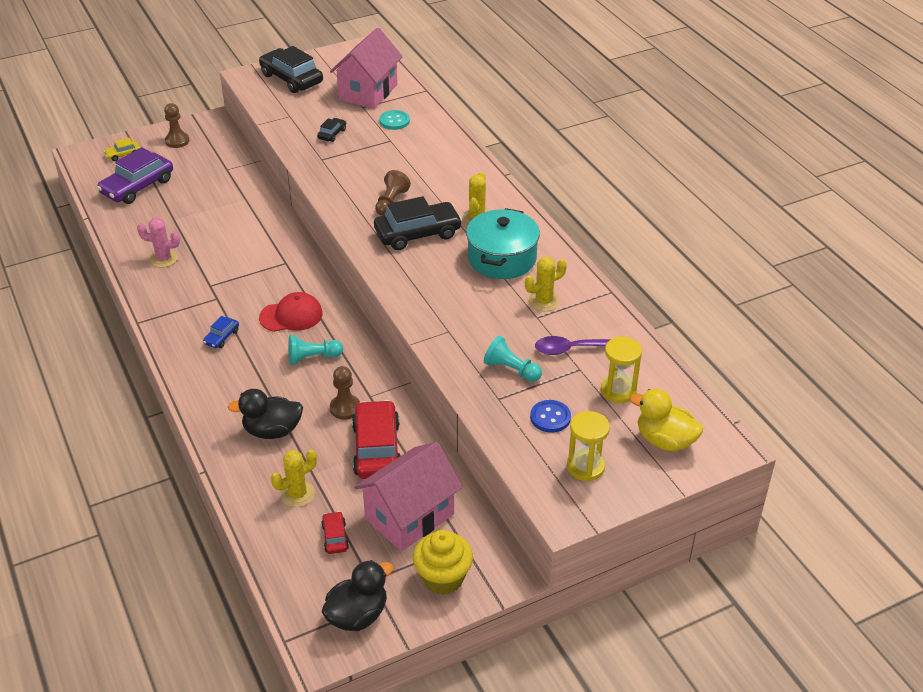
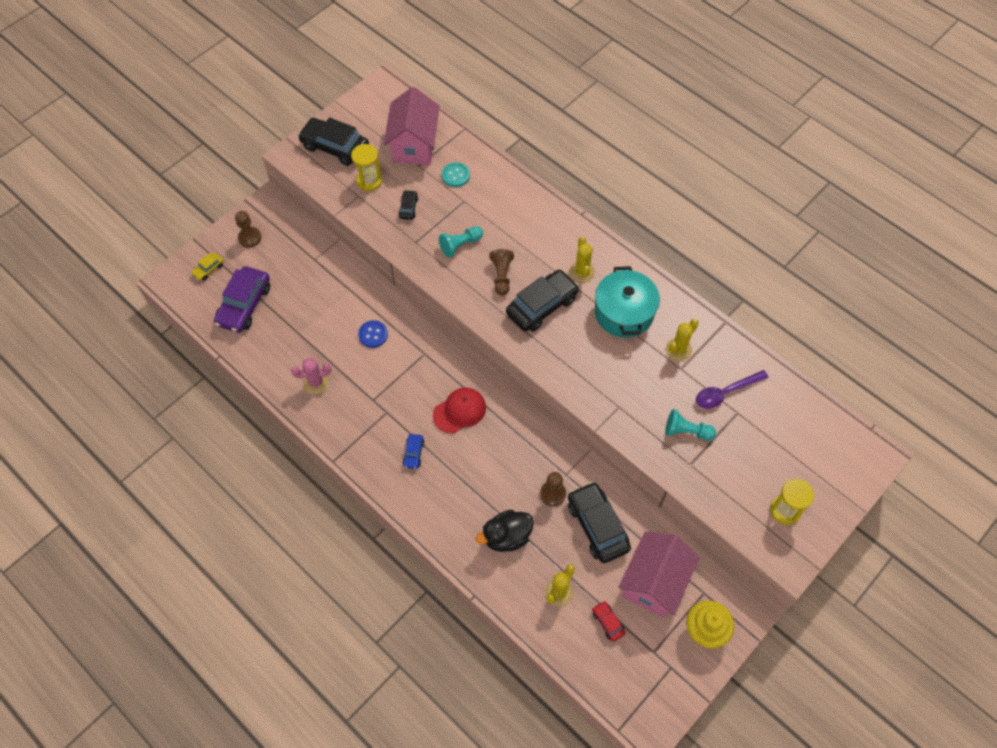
camera: 20 degrees left, 20 degrees up
(313, 358) = (500, 450): turquoise pawn -> turquoise pawn (460, 245)
(357, 615) = (659, 687): black duck -> none
(376, 449) = (597, 526): red car -> black car
(550, 417) = (737, 470): blue button -> blue button (373, 334)
(618, 390) = (776, 425): yellow hourglass -> yellow hourglass (369, 181)
(664, 440) = (830, 464): yellow duck -> none

